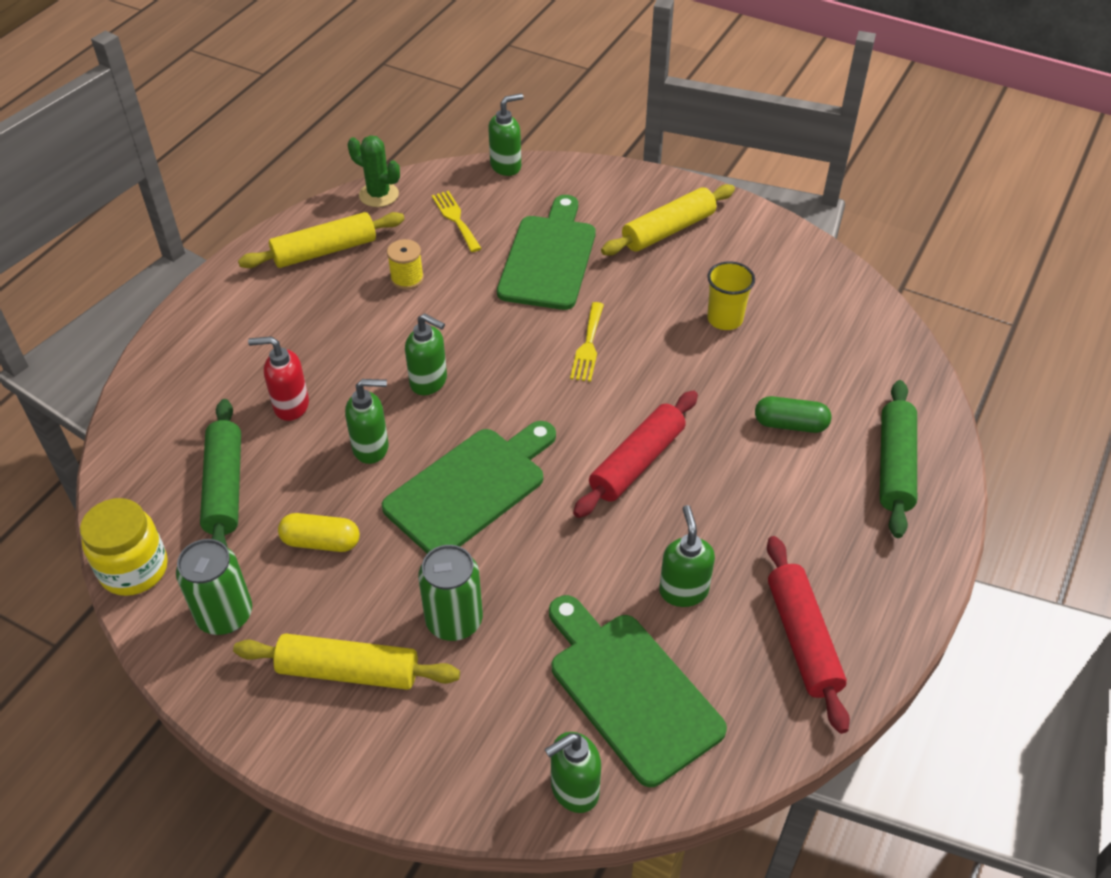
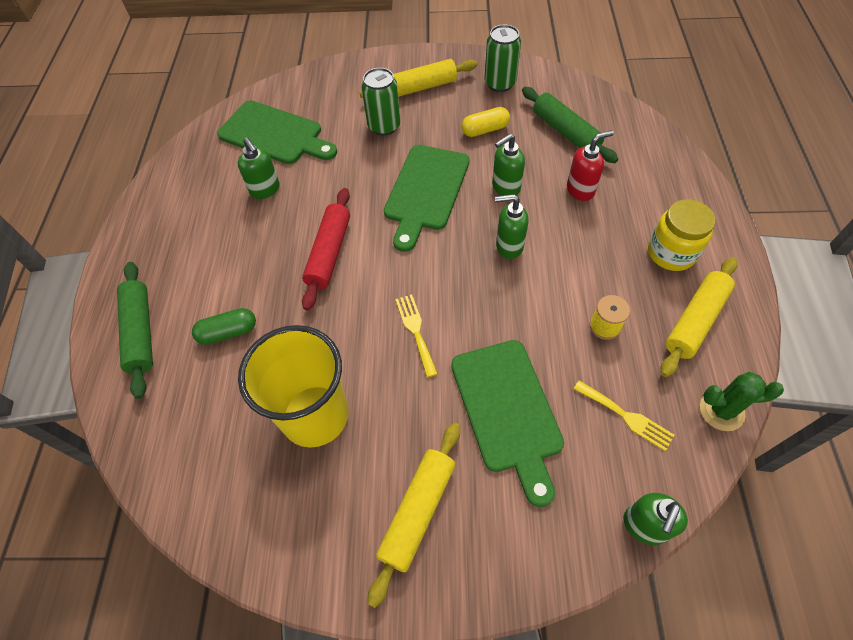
camera: 155 degrees right, 10 degrees up
(134, 569) = (565, 81): yellow jar -> yellow jar (671, 253)
(573, 790) = (283, 90): green soap dispenser -> none
(725, 319) = (315, 415): yellow cup -> yellow cup, size x1.97
(802, 639) = (187, 193): red rolling pin -> none

